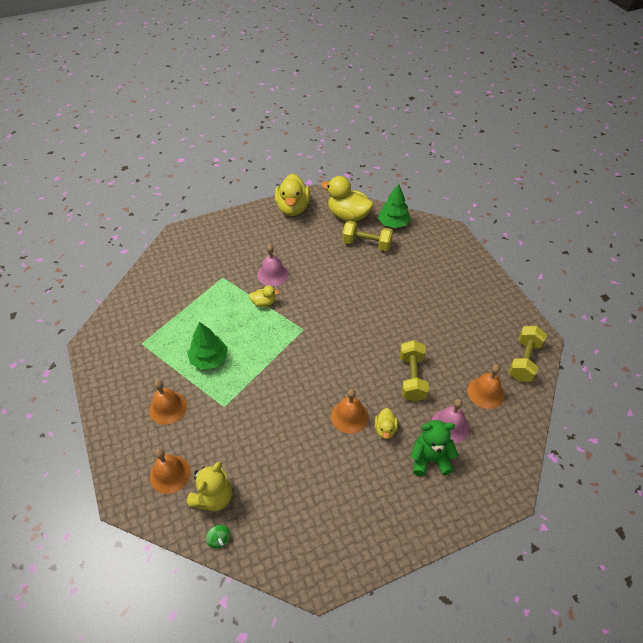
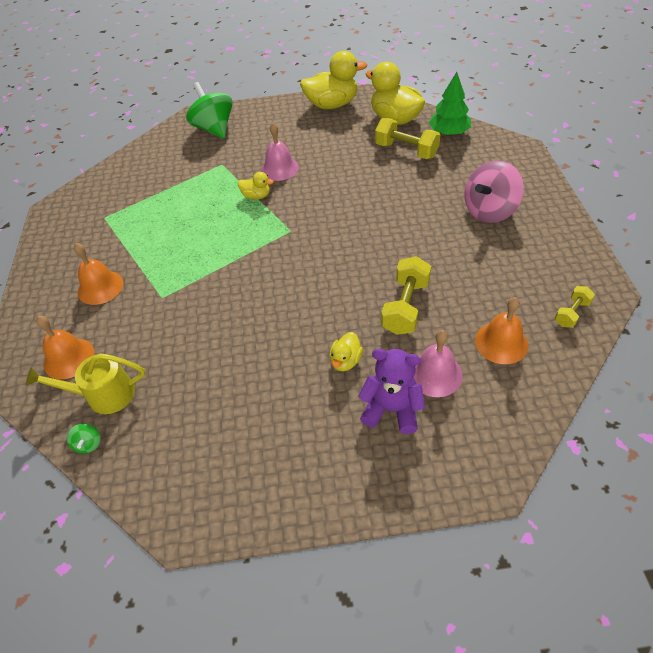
camera: 20 degrees right, 0 degrees up
(202, 244) = (214, 129): none -> green spinning top
(209, 359) = (168, 245): green tree -> none
(213, 497) = (104, 395): yellow teddy bear -> yellow watering can
(292, 208) = (332, 105): yellow duck -> yellow duck turned 120 degrees counterclockwise
(349, 416) = (306, 336): orange bell -> none
(430, 459) = (391, 409): green teddy bear -> purple teddy bear
(444, 288) = (489, 211): none -> pink spinning top
(524, 361) = (571, 313): yellow dumbbell -> yellow dumbbell, size x0.57

